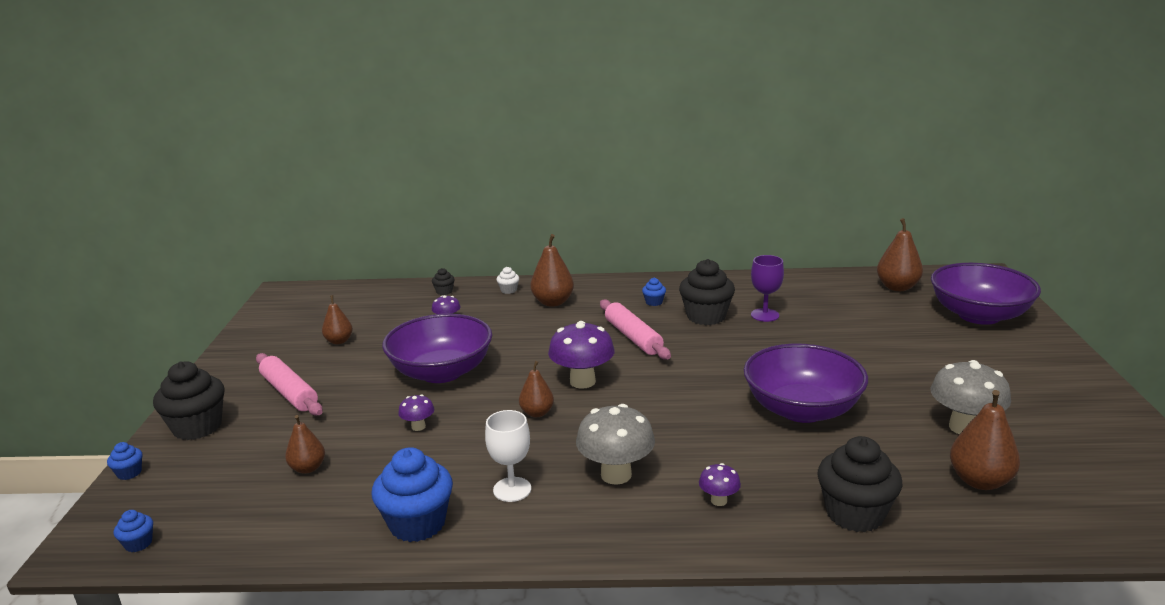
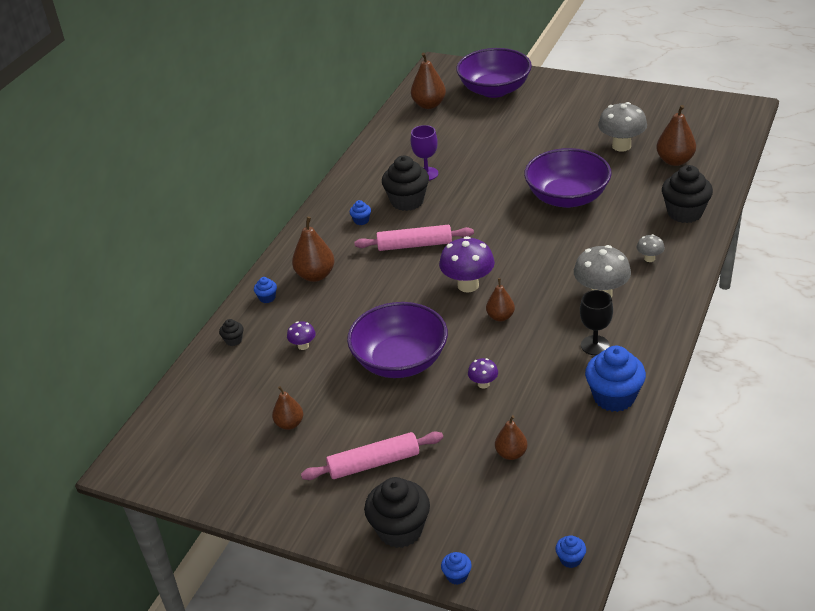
camera: 65 degrees left, 15 degrees up
(508, 290) = (267, 298): white cupcake -> blue cupcake
(512, 489) = (595, 345): white goblet -> black goblet
(719, 500) = (649, 258): purple mushroom -> grey mushroom

